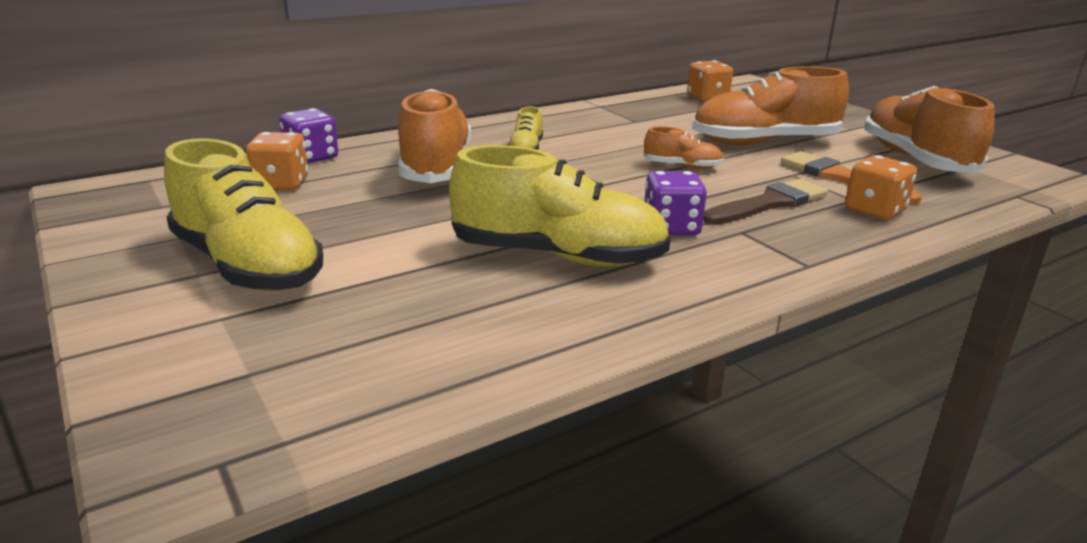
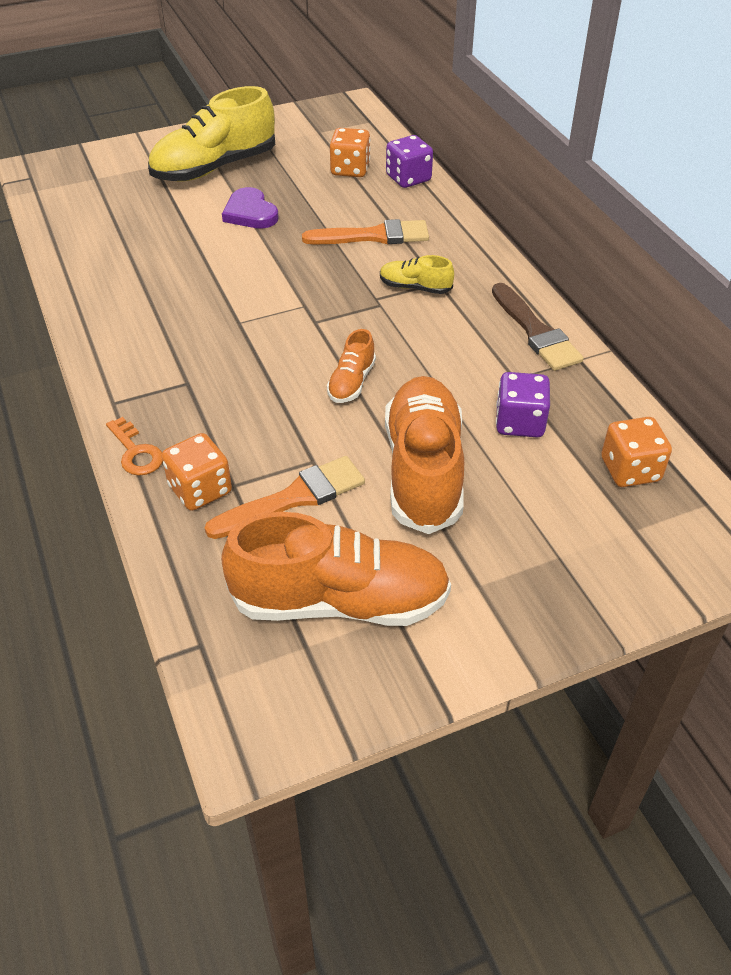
camera: 100 degrees right, 20 degrees up
(385, 230) = (250, 213): none -> purple heart
(436, 167) = (373, 236): orange shoe -> orange brush
(558, 256) = (180, 281): yellow shoe -> none
(671, 227) = (208, 344): purple dice -> purple dice (519, 423)
(769, 203) = (239, 417): brown brush -> brown brush (536, 332)
(864, 243) = (136, 452): none -> orange key

